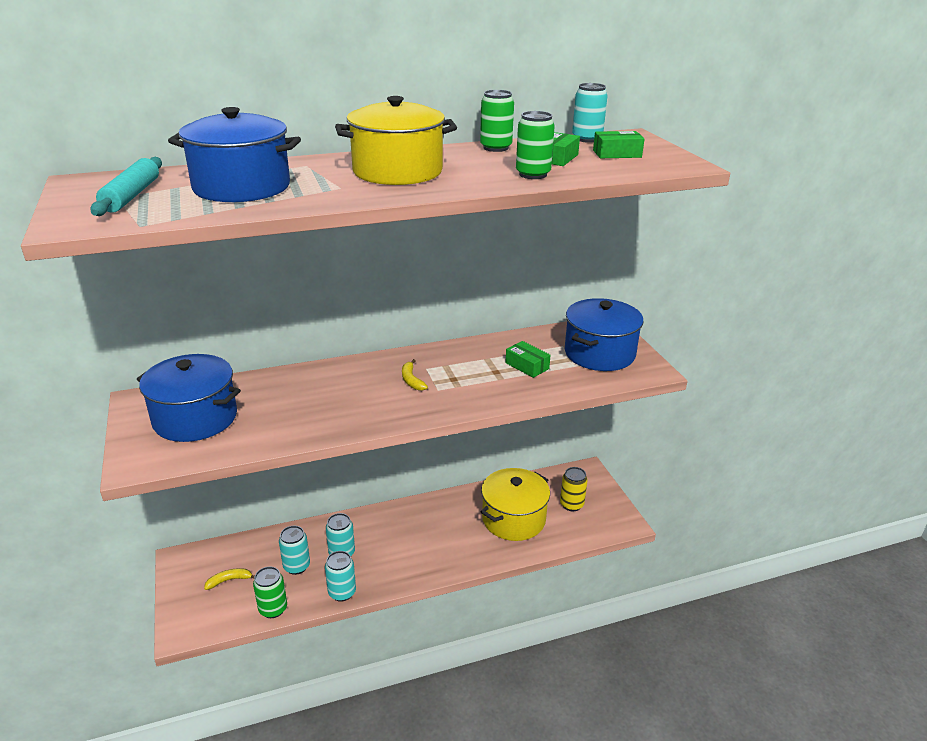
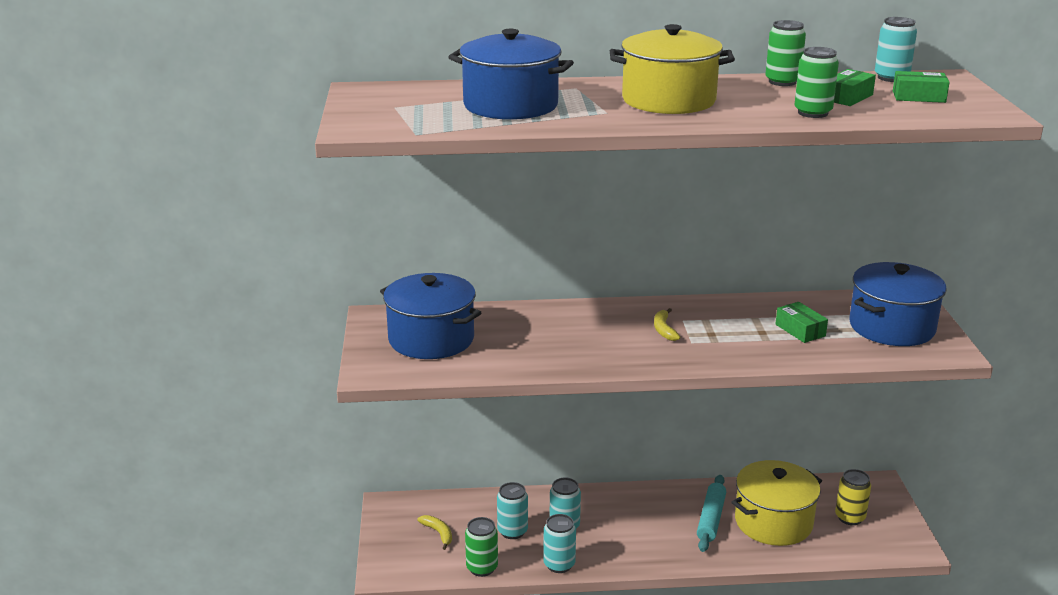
camera: 15 degrees right, 5 degrees down
(132, 196) = (408, 106): turquoise rolling pin -> turquoise rolling pin (711, 519)
(229, 580) = (438, 533): yellow banana -> yellow banana turned 60 degrees clockwise

